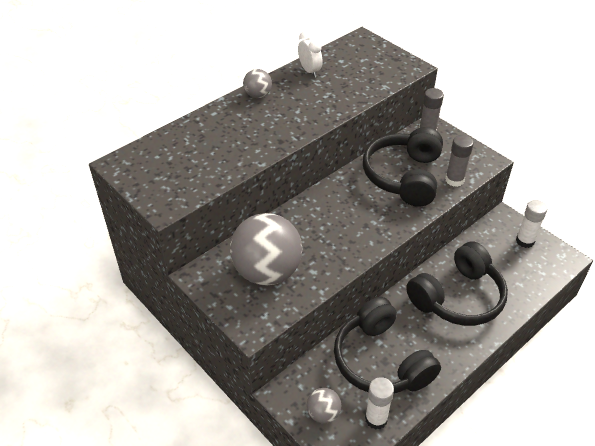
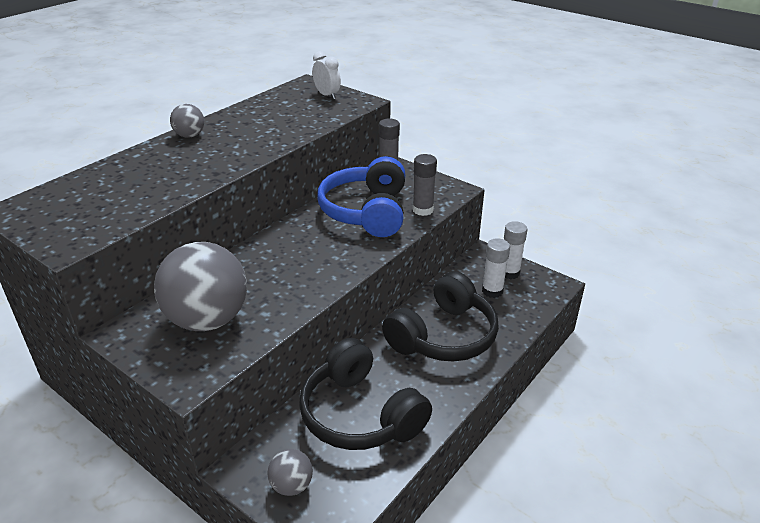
camera: 10 degrees left, 10 degrees down
(309, 71) = (250, 112): white clock -> white clock (327, 95)
(376, 419) = (359, 482): white glue stick -> white glue stick (492, 291)
(404, 177) = (367, 212): black headphones -> blue headphones

